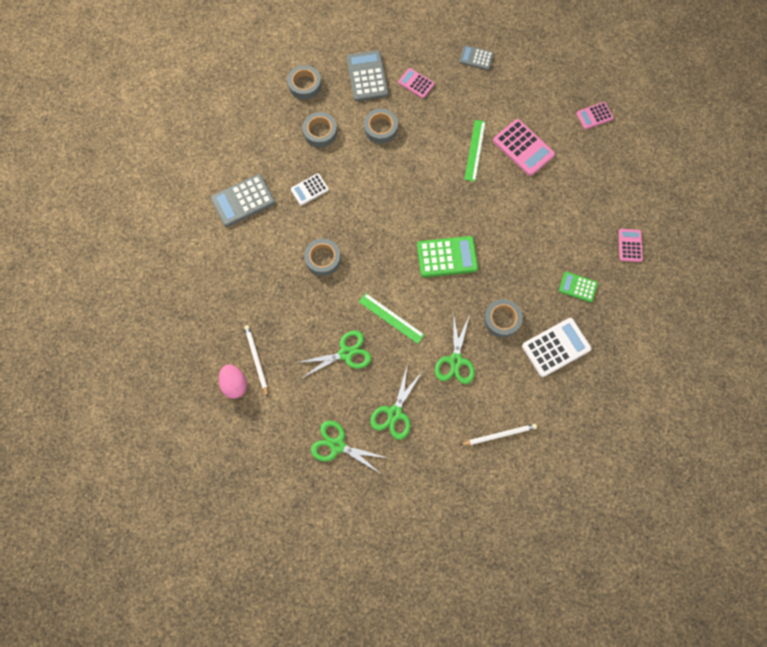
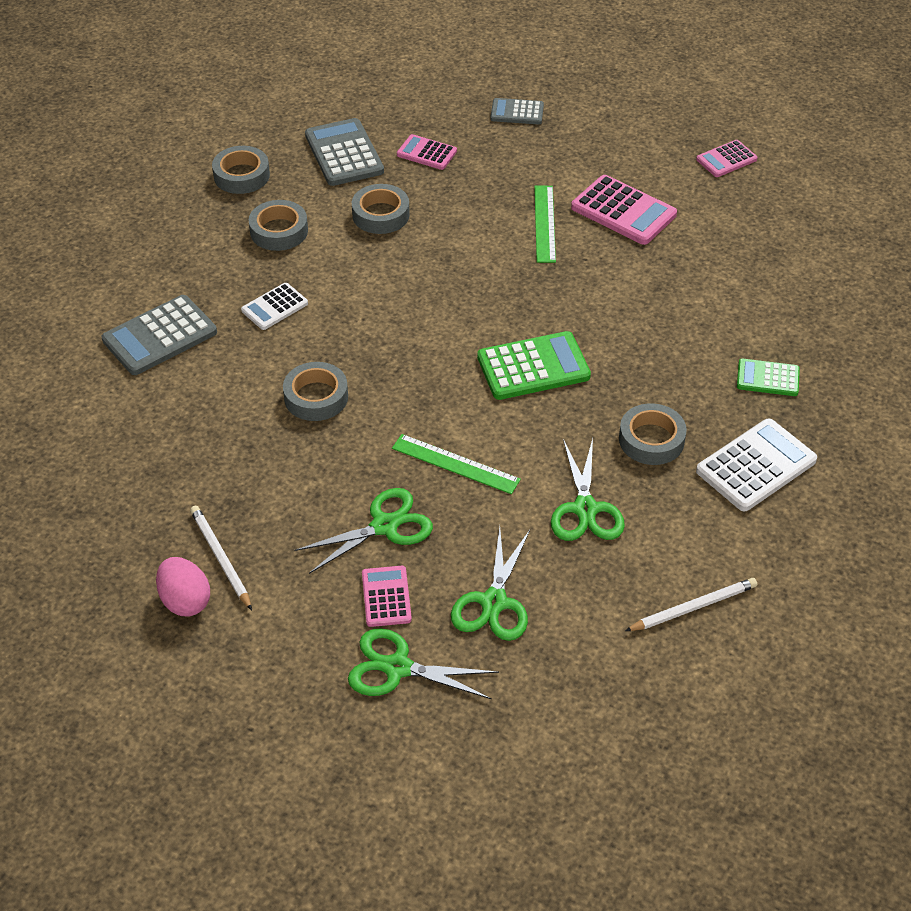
camera: 10 degrees left, 25 degrees down
(630, 245) = (836, 313): pink calculator -> pink calculator (386, 597)

